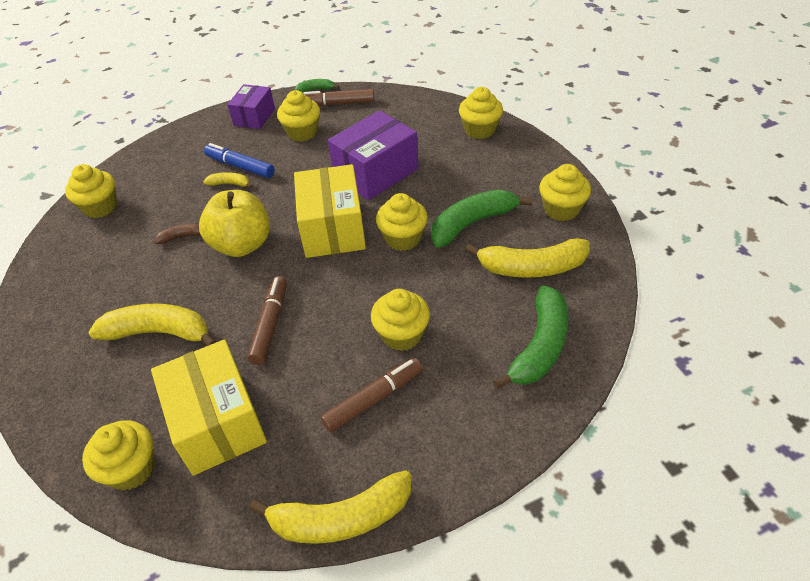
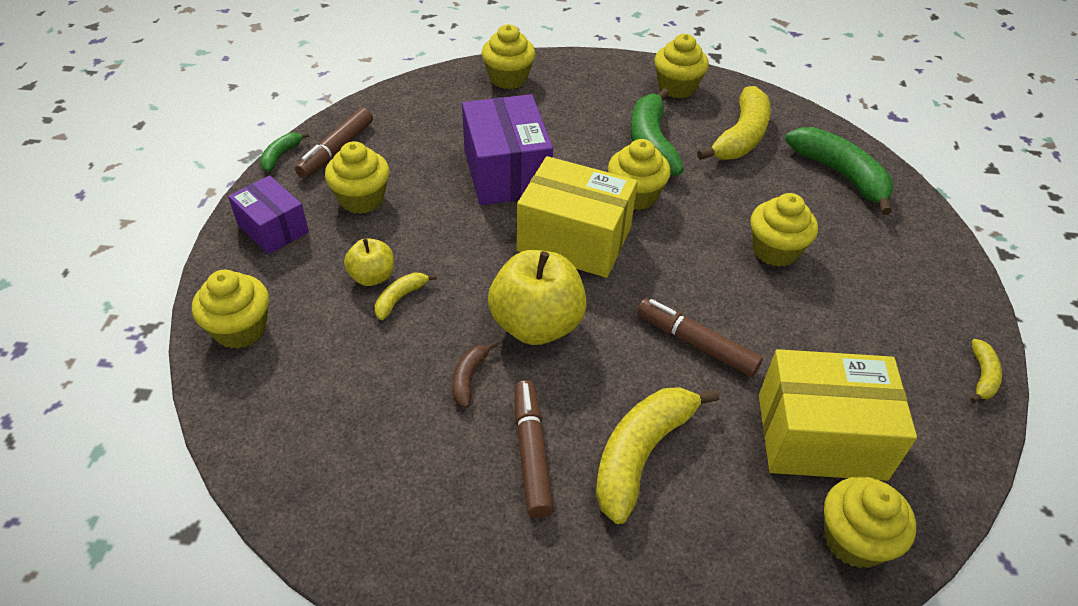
camera: 65 degrees left, 0 degrees up
(100, 207) = (308, 457): yellow cupcake -> yellow cupcake (240, 329)
(240, 166) = (372, 277): blue marker -> yellow apple
(341, 518) = (982, 376): yellow banana -> yellow banana, size x0.48
(373, 399) = (849, 301): brown marker -> brown marker (531, 453)

